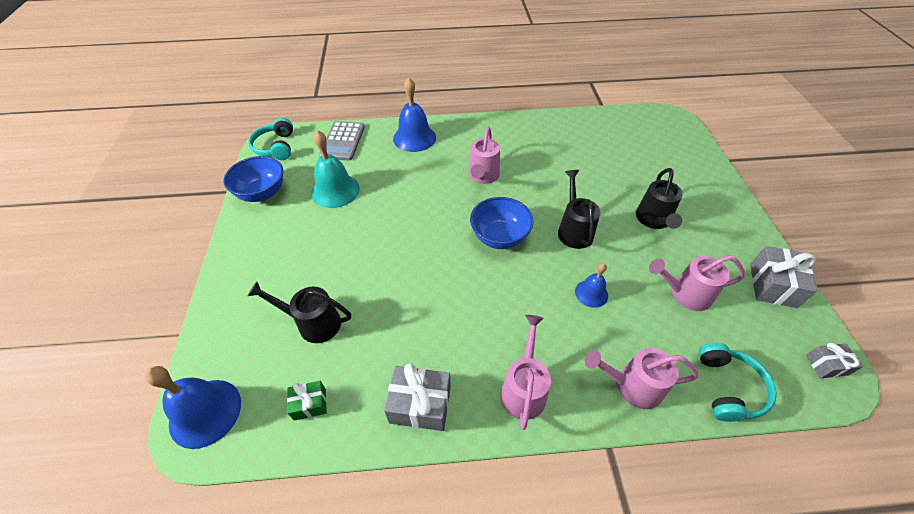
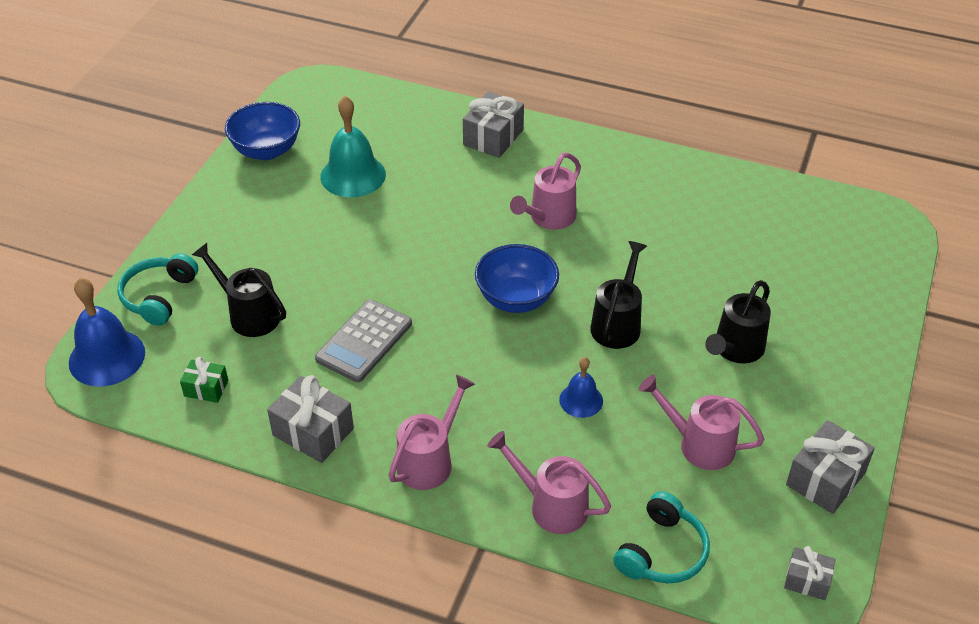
camera: 25 degrees right, 5 degrees down
(276, 147) = (311, 95): turquoise headphones -> turquoise headphones (159, 296)
(343, 141) = (398, 113): grey calculator -> grey calculator (364, 341)
(414, 138) = (493, 137): blue bell -> grey gift

